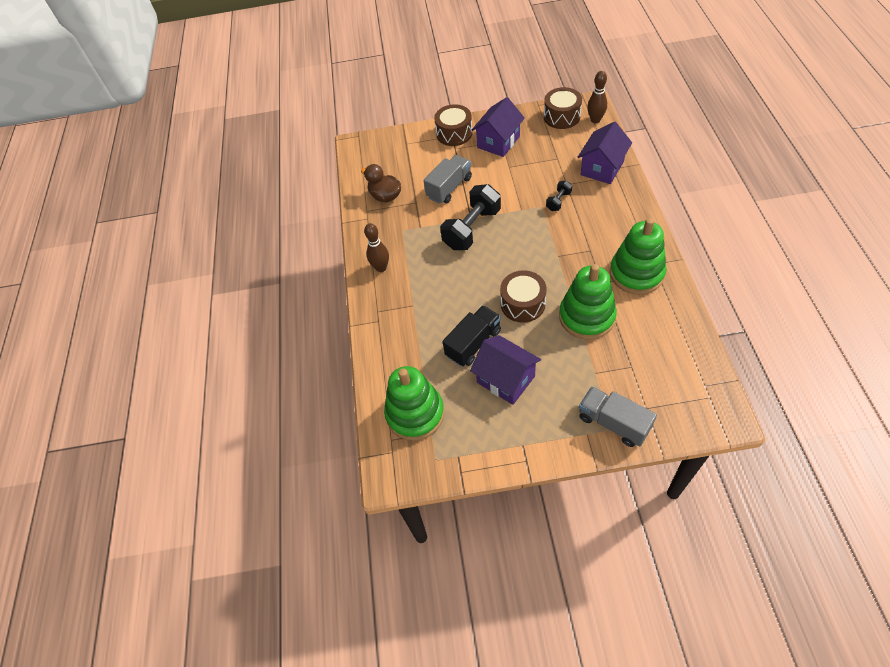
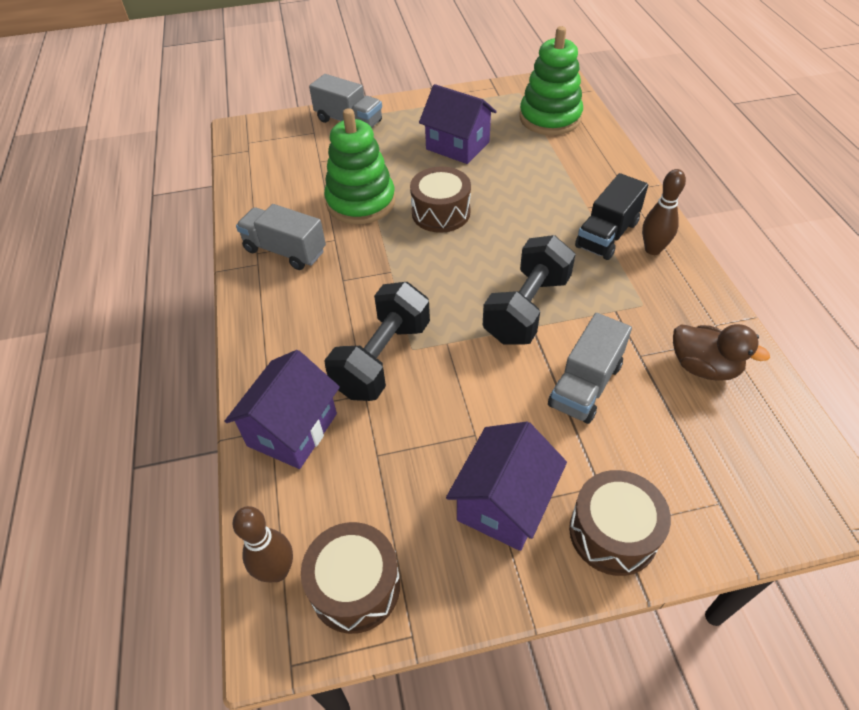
camera: 170 degrees right, 5 degrees down
(473, 343) = (499, 173): black truck -> black truck (607, 235)
(558, 201) = (382, 358): black dumbbell -> black dumbbell, size x2.11
(636, 273) = (285, 251): green stacking toy -> grey truck

